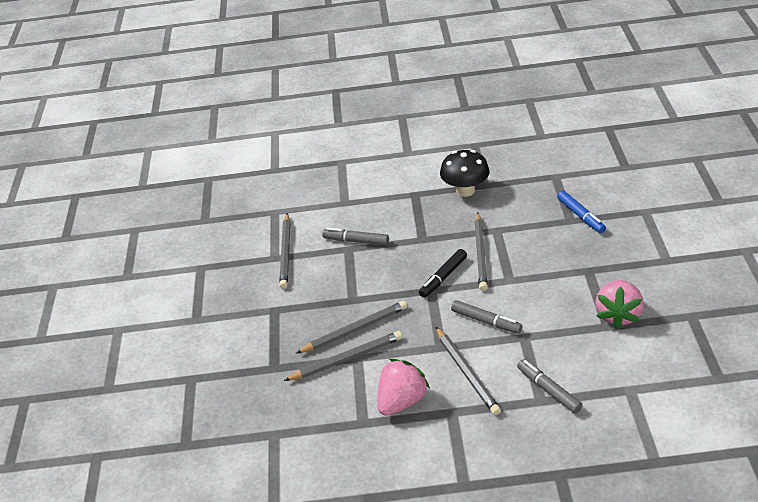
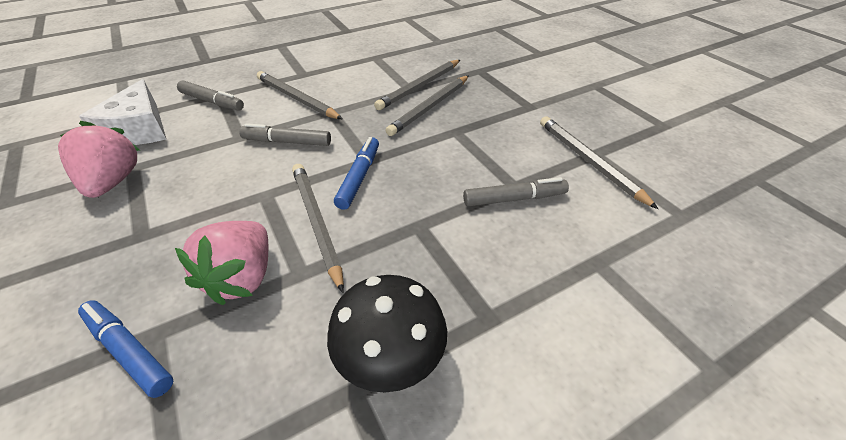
camera: 150 degrees right, 5 degrees up
(402, 401) = (350, 72): pink strawberry -> pink strawberry (242, 277)
(443, 277) = (359, 177): black marker -> blue marker
(612, 368) = (139, 129): none -> white cheese

